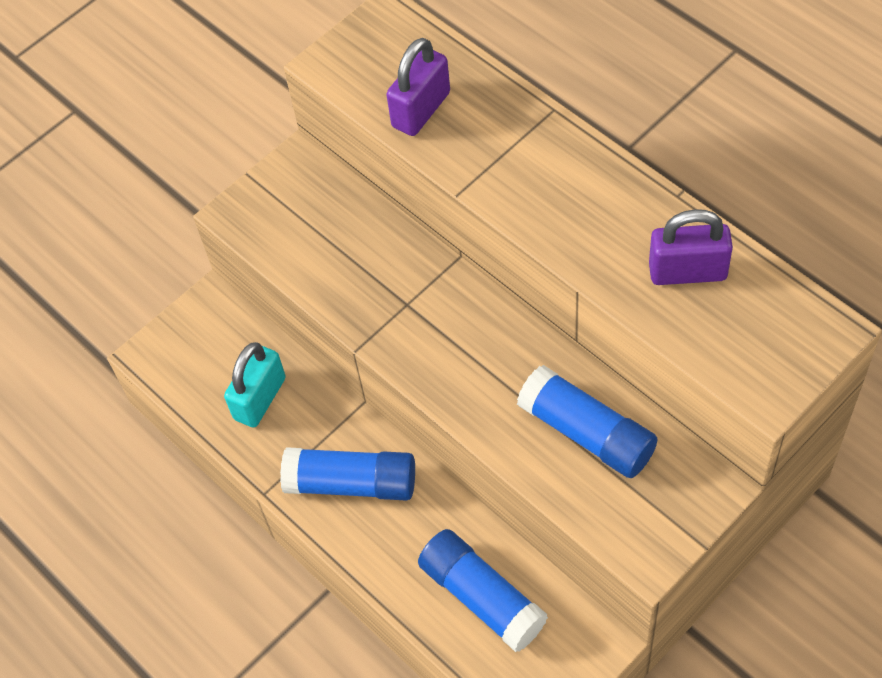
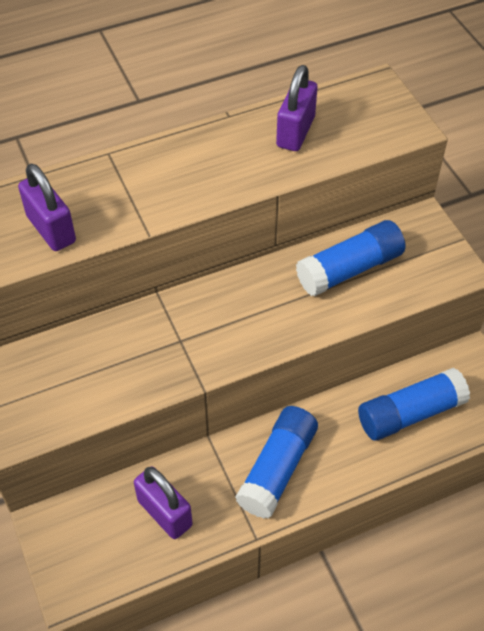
camera: 75 degrees left, 5 degrees down
(259, 398) = (164, 513): turquoise padlock -> purple padlock

